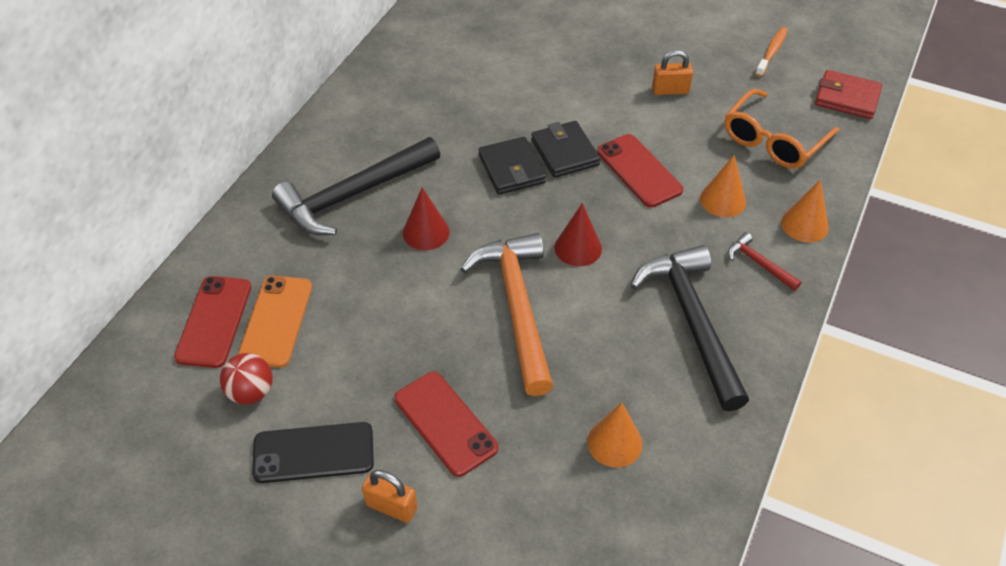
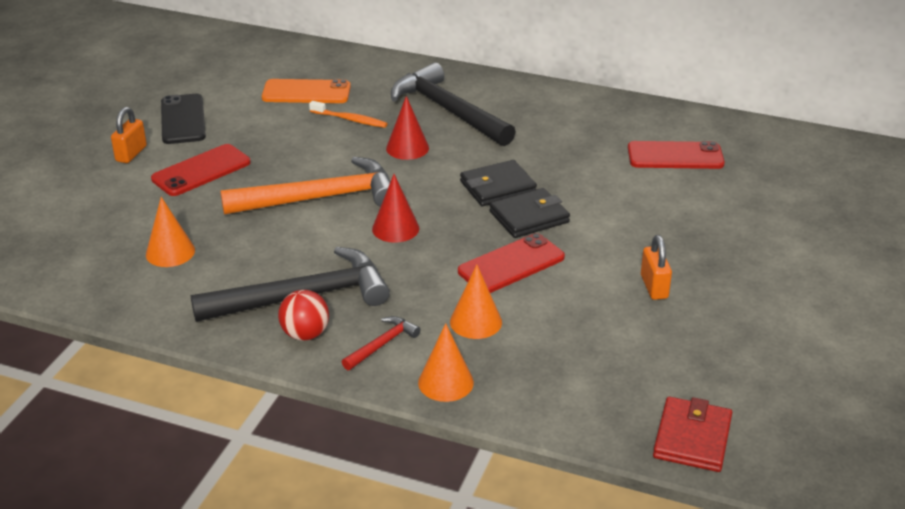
camera: 85 degrees right, 15 degrees down
(214, 321) = (306, 69): red phone -> red phone (675, 156)
(251, 392) = (239, 90): red ball -> red ball (305, 334)
(771, 52) = (765, 373): orange toothbrush -> orange toothbrush (350, 119)
(773, 140) = (586, 365): orange glasses -> none

